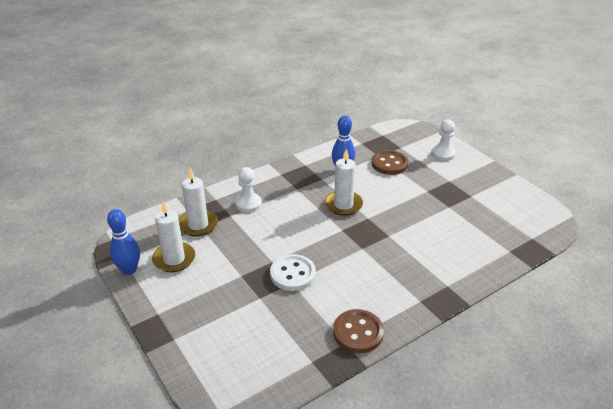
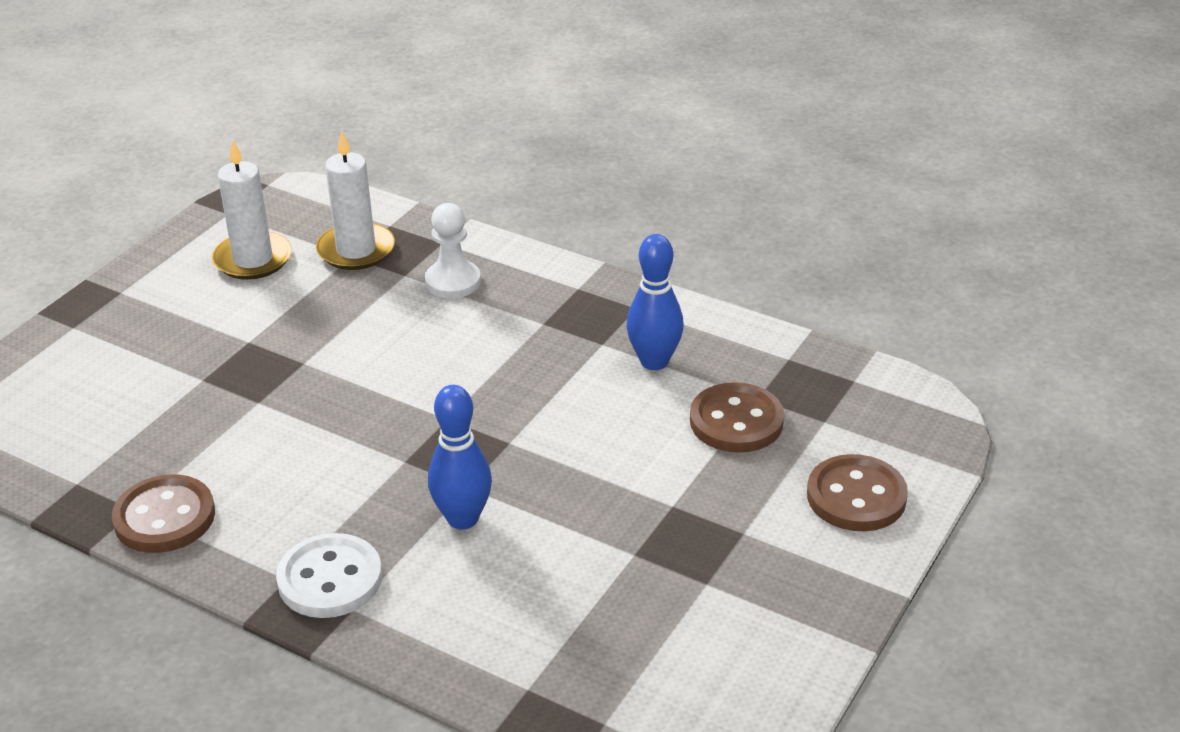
camera: 65 degrees right, 0 degrees up
(129, 270) = (205, 228): blue bowling pin -> blue bowling pin (463, 518)
(292, 274) = (281, 396): white button -> white button (330, 579)
(343, 205) = (531, 397): white candle -> none
(443, 153) = (856, 496): white pawn -> brown button

